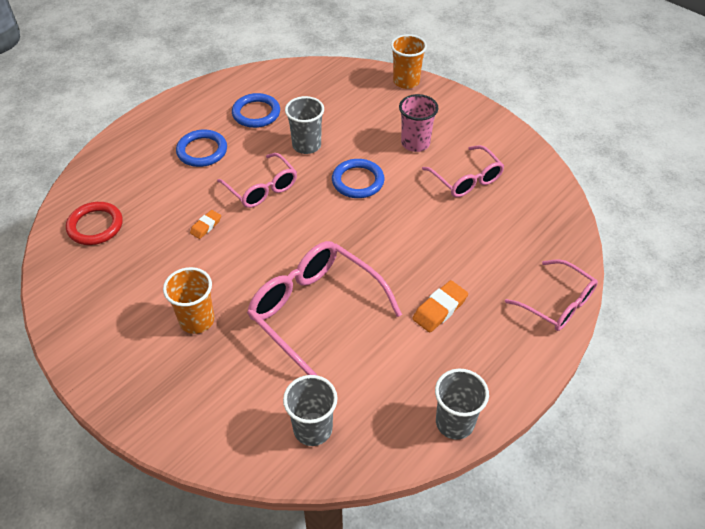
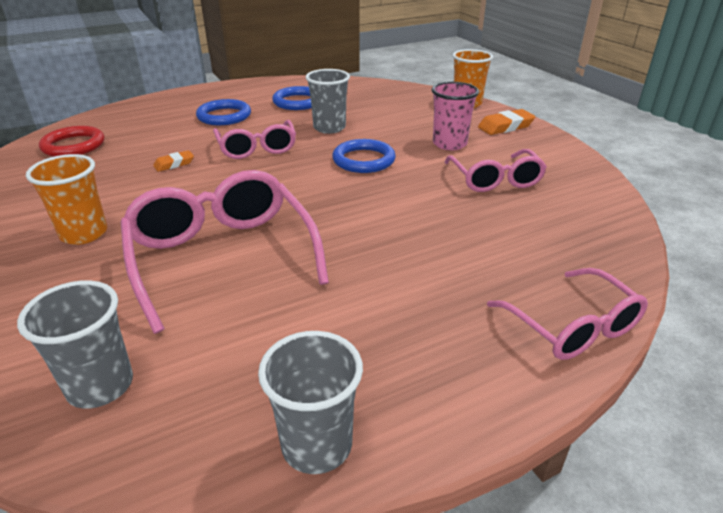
camera: 20 degrees right, 15 degrees down
(439, 309) = (386, 291): orange eraser -> orange eraser (505, 127)

